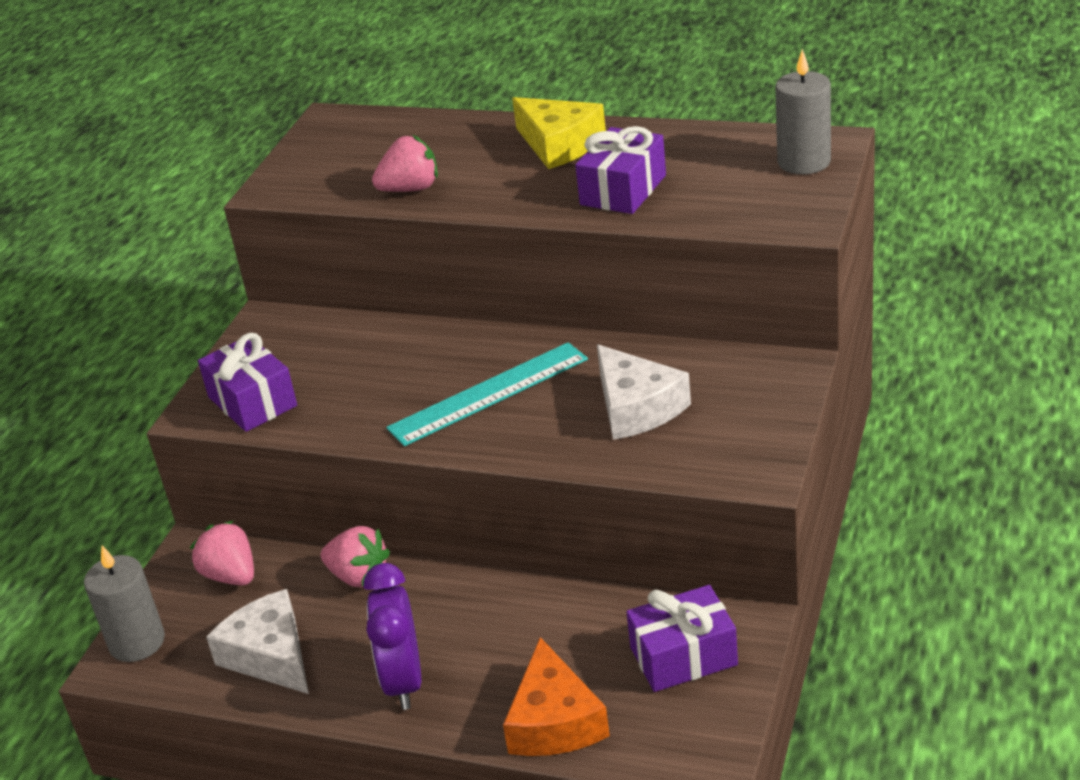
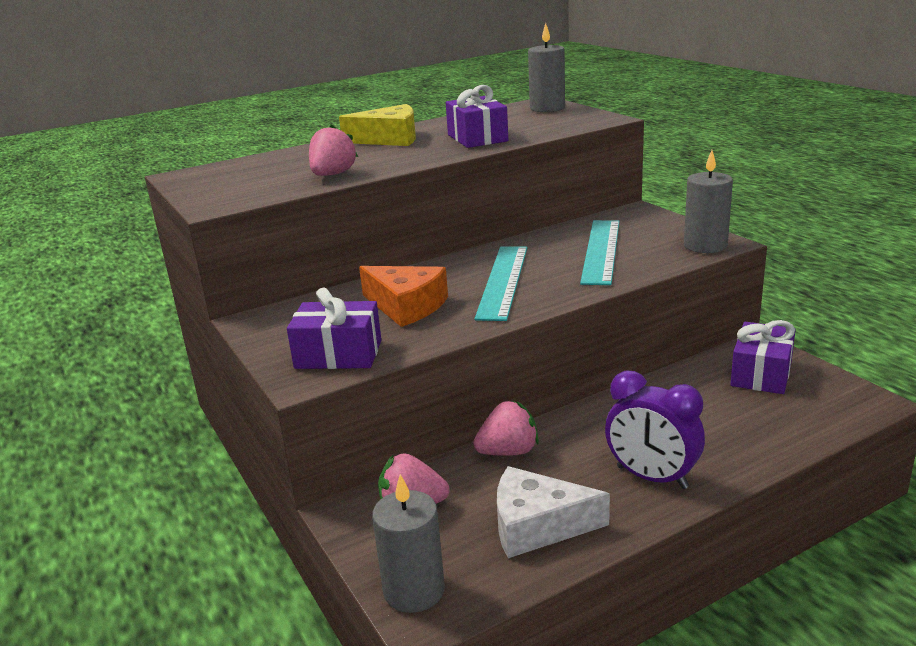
camera: 50 degrees left, 10 degrees down
(554, 721) = (770, 436): orange cheese -> orange cheese (406, 306)
(636, 407) = (601, 251): white cheese -> turquoise ruler
(736, 466) = (705, 246): none -> grey candle

